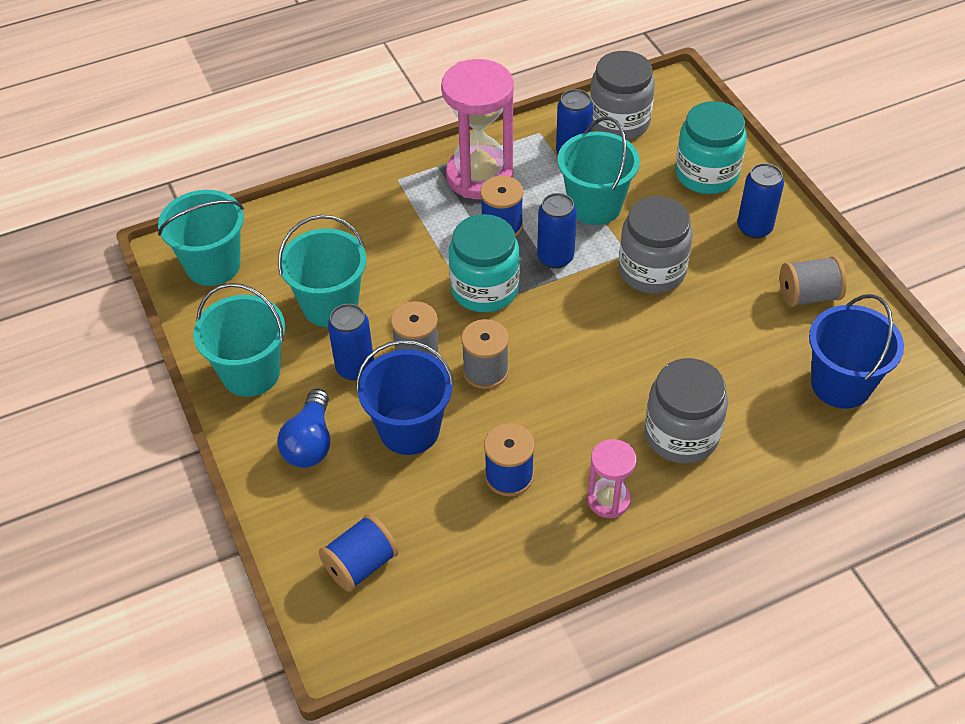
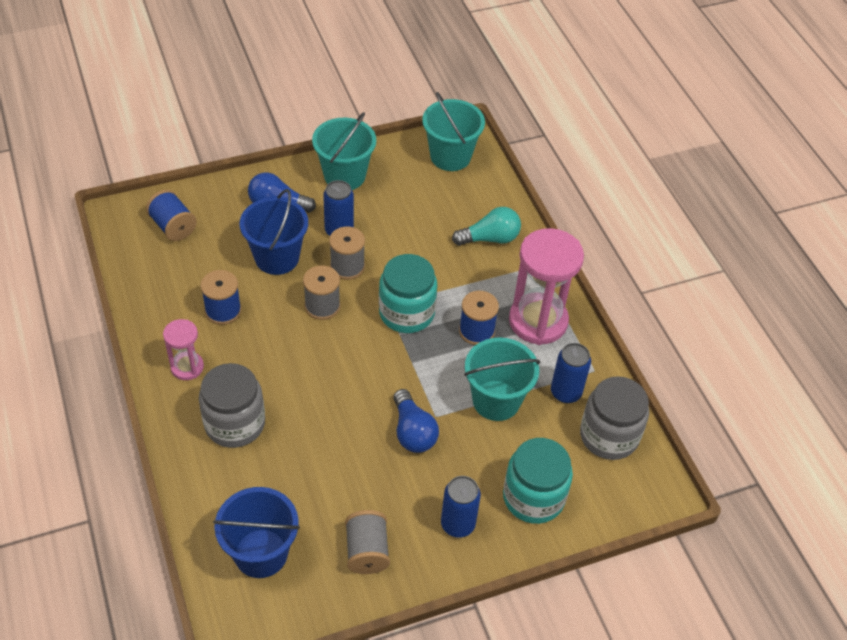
camera: 90 degrees right, 0 degrees up
(330, 305) = (402, 219): turquoise bucket -> none
(357, 221) = (490, 238): none -> turquoise light bulb
(555, 257) = (436, 364): blue can -> none
(652, 271) = (413, 432): grey jar -> blue light bulb

